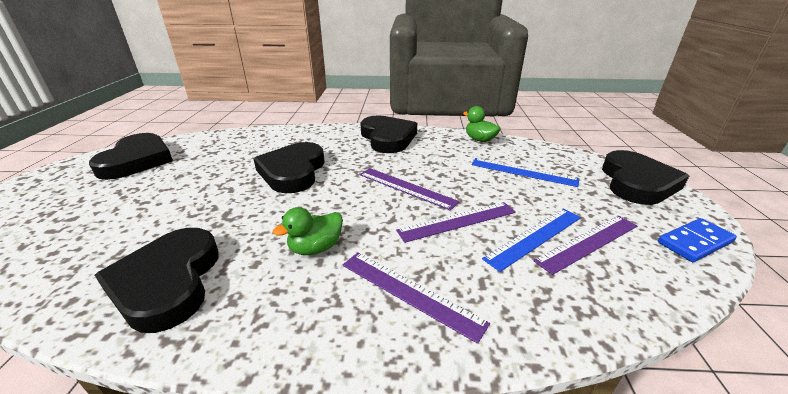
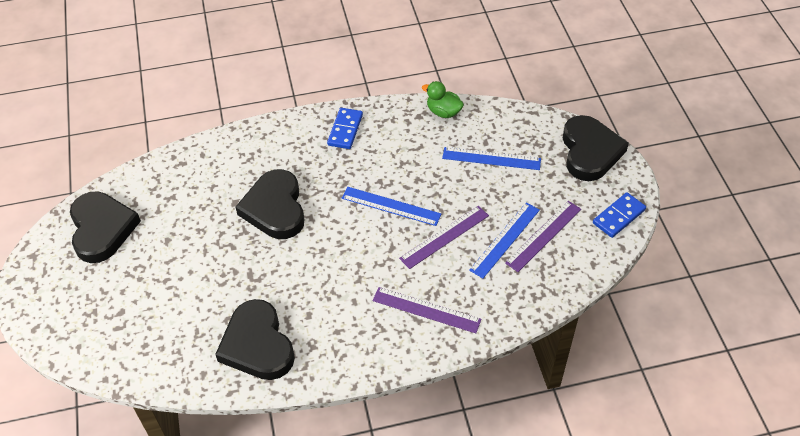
camera: 15 degrees left, 20 degrees up
(315, 248) = (345, 290): green duck -> none
(387, 138) = (345, 130): black heart -> blue domino
(406, 188) = (391, 206): purple ruler -> blue ruler

